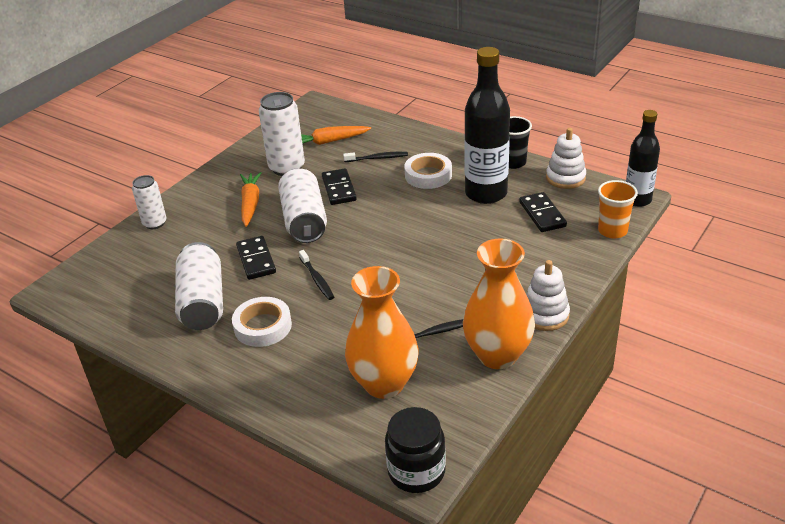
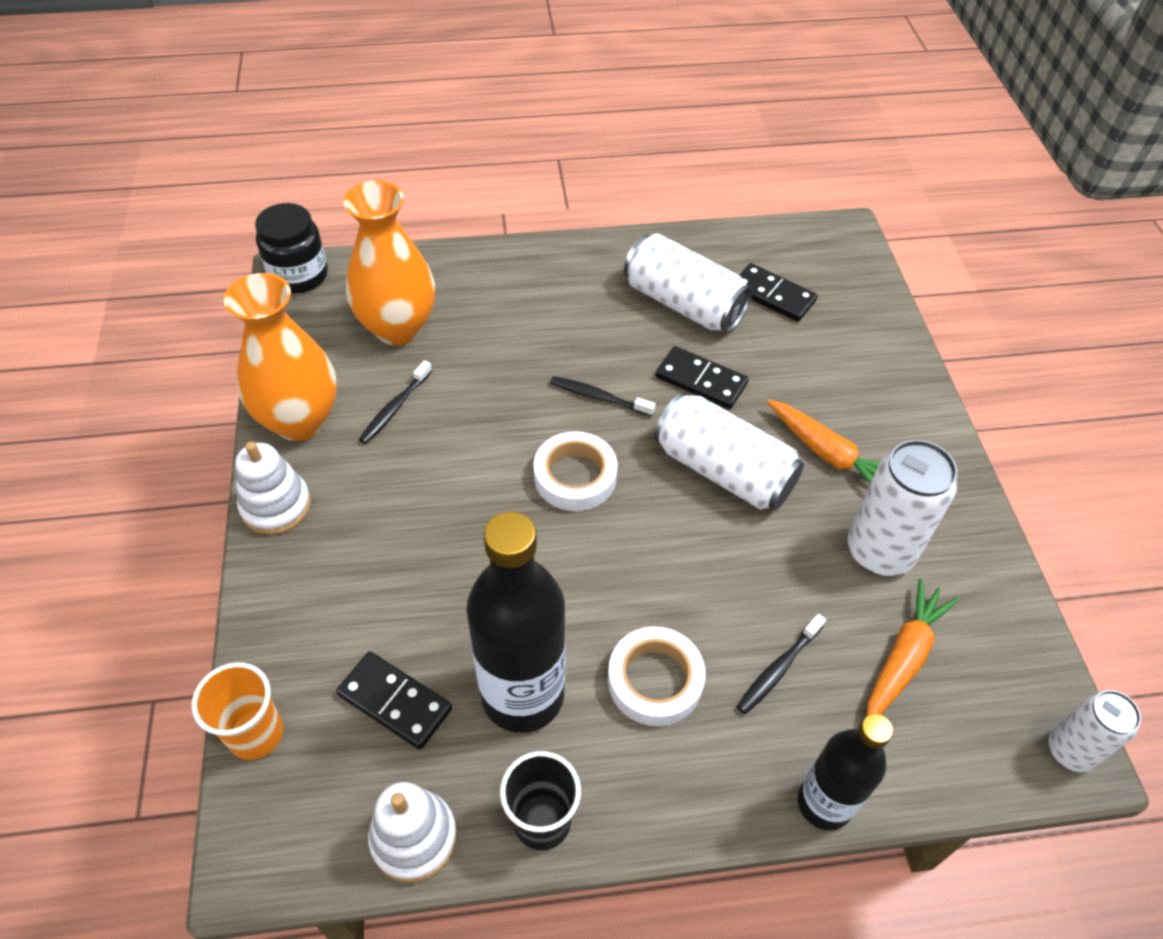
camera: 135 degrees right, 15 degrees up
(155, 223) = (888, 356): white can -> white can (1070, 751)
(263, 326) = (587, 315): white tape -> white tape (575, 476)
(338, 189) = (752, 557): black domino -> black domino (773, 295)
(637, 200) = (244, 856): black bottle -> black bottle (824, 803)

